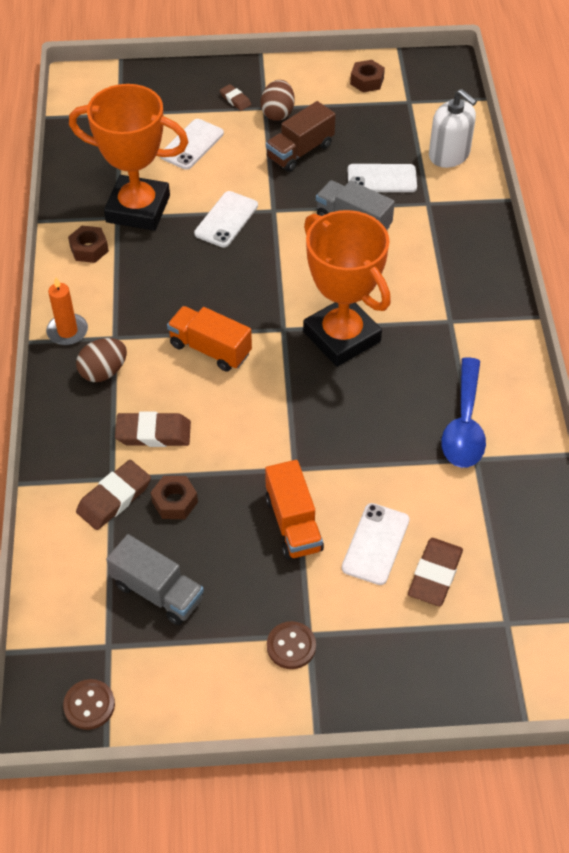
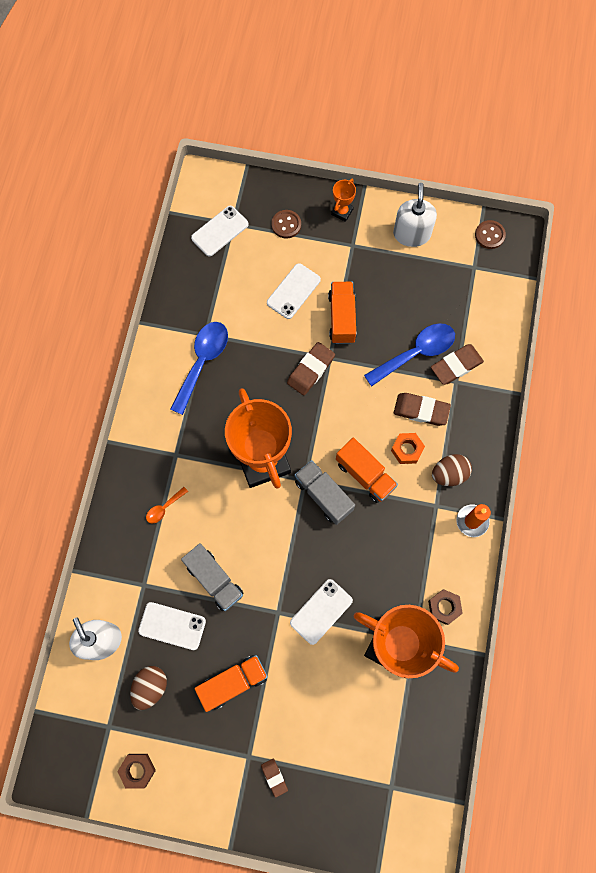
camera: 165 degrees left, 20 degrees up
(158, 592) = (438, 293): grey truck -> grey truck (323, 495)
(163, 386) = (407, 450): none -> orange nut
(174, 502) = (416, 353): brown nut -> blue spoon
(192, 144) = (330, 720): white phone -> white phone (220, 231)
(218, 676) = (411, 234): none -> white soap dispenser
(277, 113) = (238, 744): brown egg -> brown egg (150, 687)
(291, 646) = (365, 240): brown button -> brown button (286, 225)
(300, 151) = (233, 682): brown truck -> orange truck
(341, 685) = (342, 212): none -> orange trophy
(434, 575) = (264, 262): brown eraser -> brown eraser (311, 370)
(438, 269) = (164, 508): none -> orange spoon

